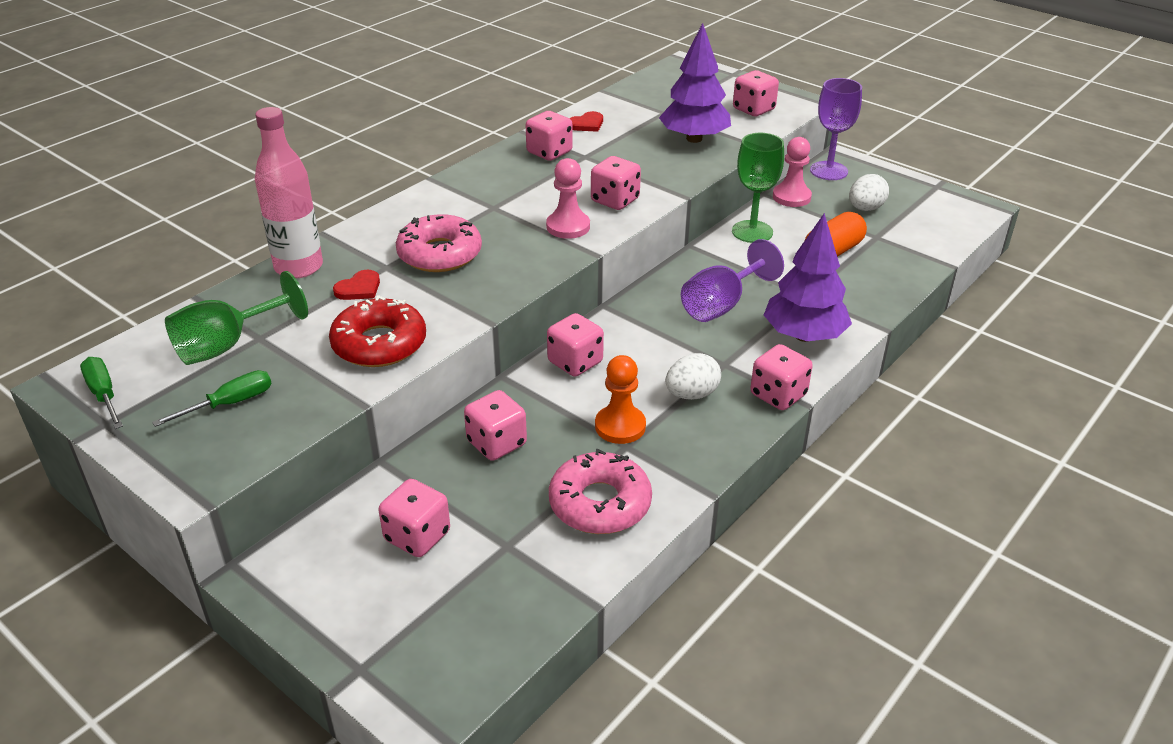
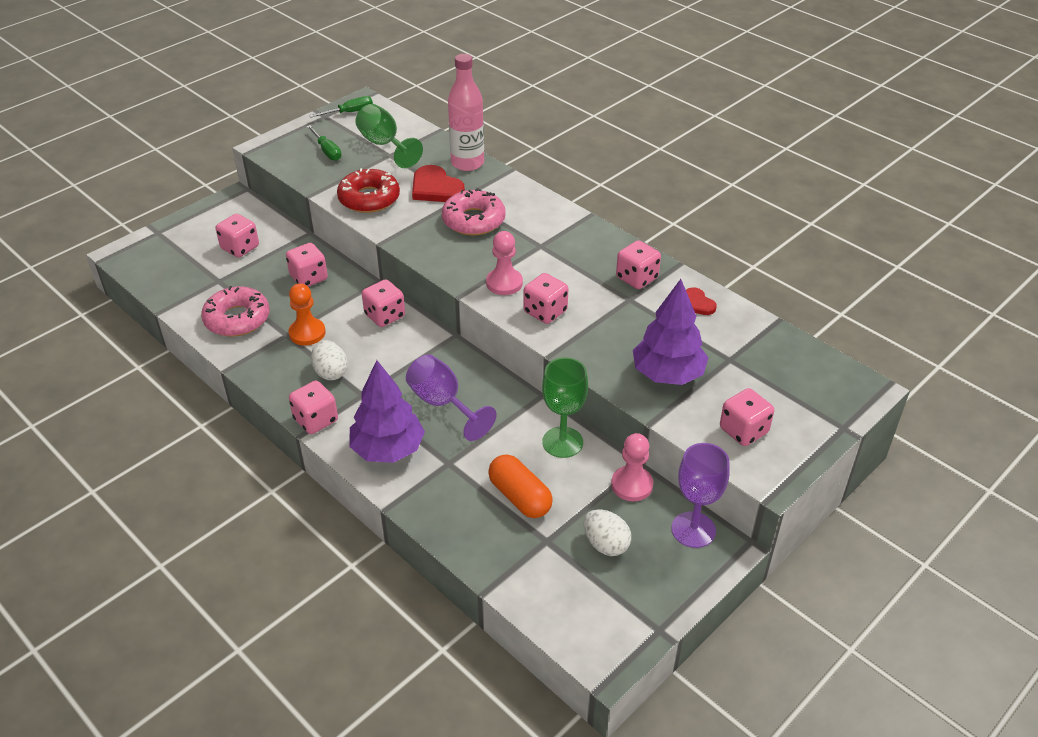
camera: 95 degrees right, 5 degrees up
(359, 288) = (435, 188): red heart -> red heart, size x1.76

